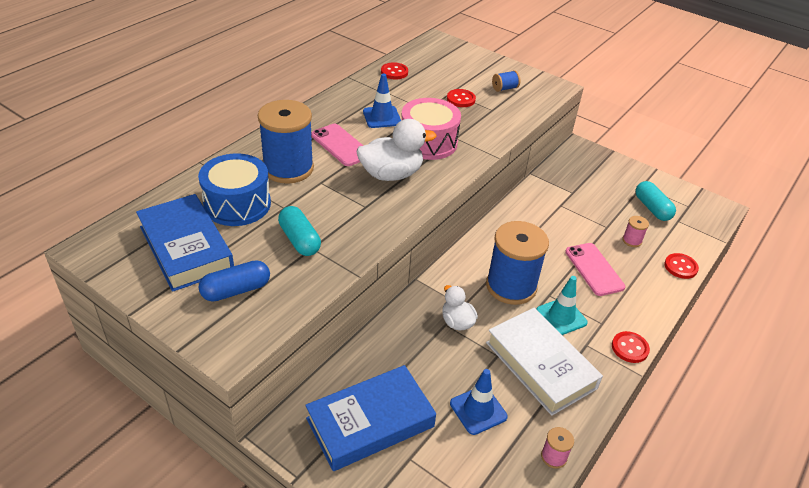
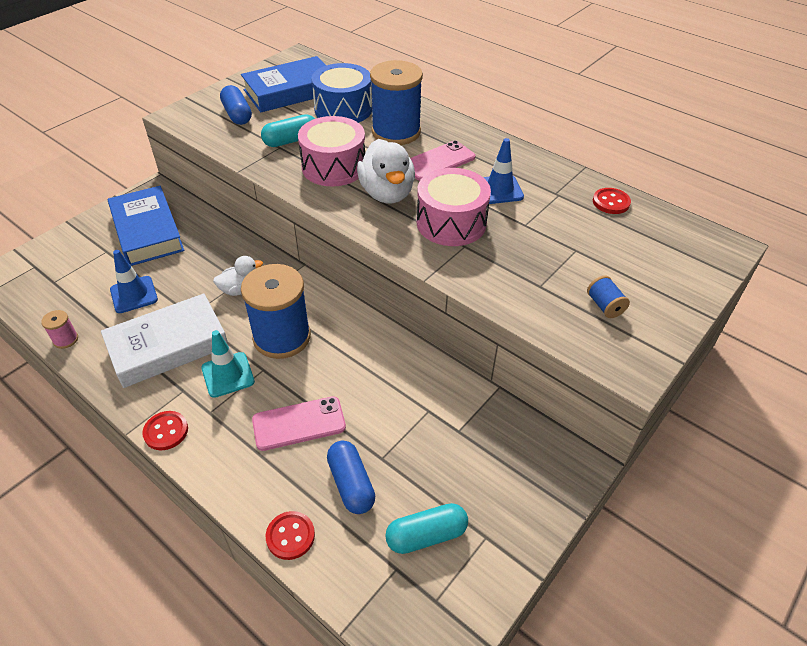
camera: 95 degrees right, 5 degrees up
(350, 207) = (334, 167): none -> pink drum
(461, 99) = (559, 257): red button -> none
(632, 240) = (351, 484): pink spool -> blue capsule

